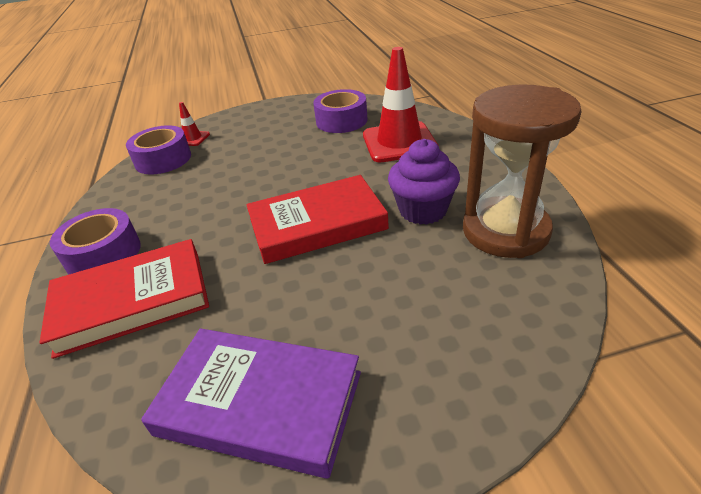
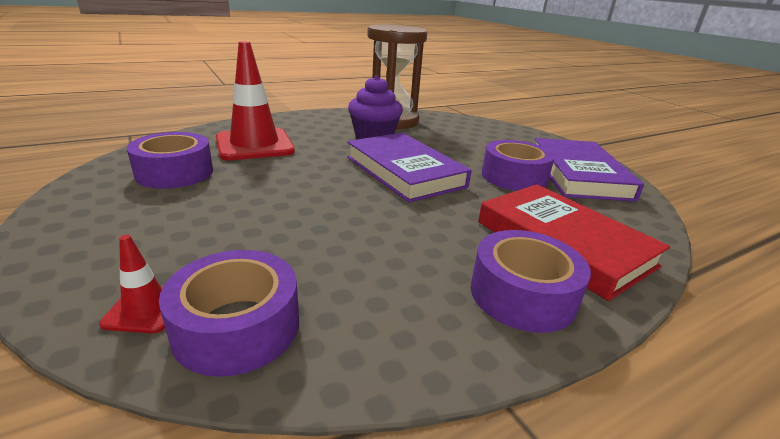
camera: 110 degrees left, 10 degrees down
(277, 314) = (514, 177): none -> purple tape
(317, 224) = (404, 171): red book -> purple book

